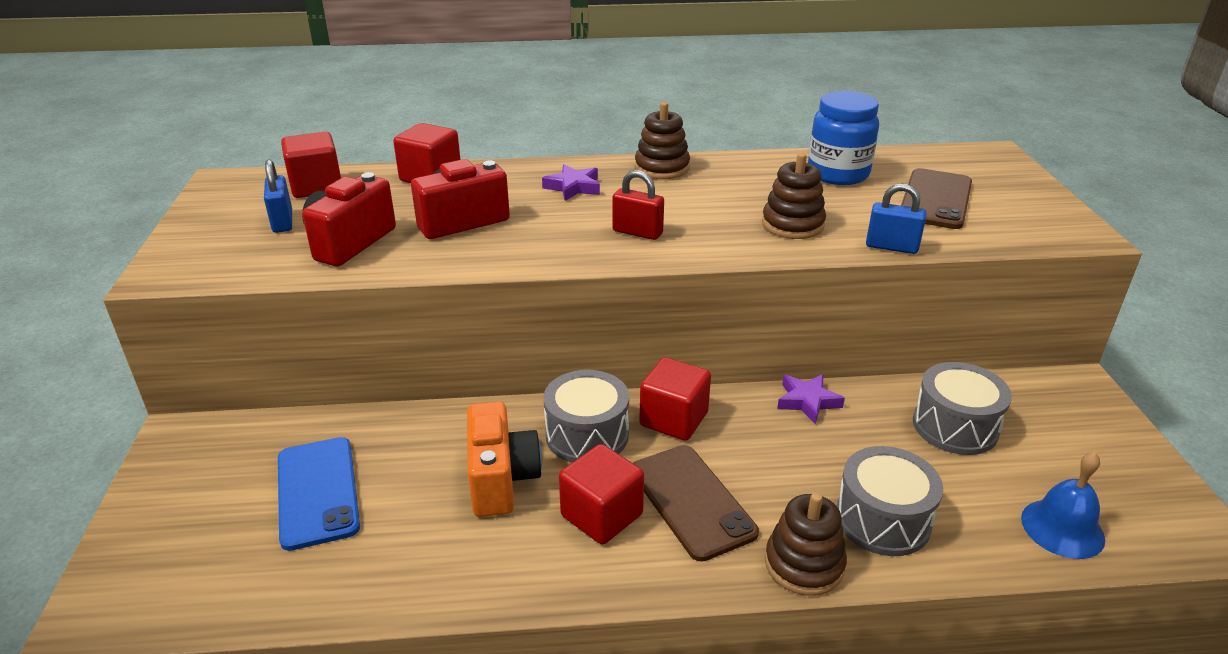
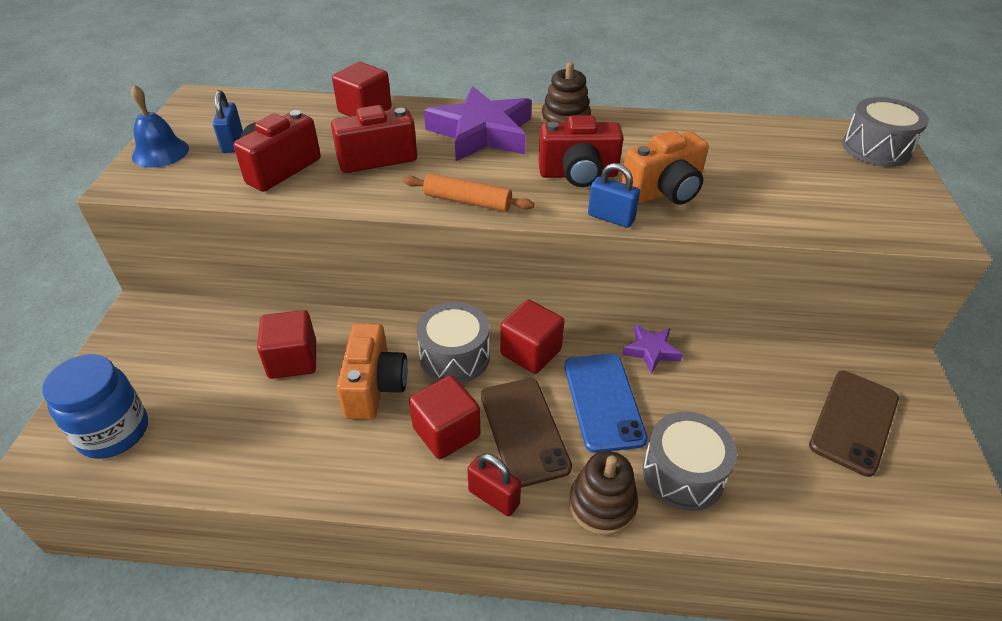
camera: 10 degrees right, 10 degrees up
(316, 186) = (270, 111): red cube -> red cube (293, 360)
(318, 492) = (230, 377): blue phone -> blue phone (603, 401)
(573, 187) = (482, 133): purple star -> purple star, size x2.10
(582, 253) = (467, 201): none -> orange rolling pin
(637, 232) = (522, 185): red padlock -> red padlock (494, 497)
(695, 217) = (578, 174): none -> red camera
(792, 224) = (663, 192): brown stacking toy -> orange camera
(838, 174) = (723, 142): blue jar -> blue jar (114, 432)
(891, 247) = (747, 226): blue padlock -> blue padlock (611, 218)
(936, 199) = (807, 179): brown phone -> brown phone (854, 422)
(955, 426) = (776, 393): grey drum -> grey drum (876, 149)
(1062, 528) = (844, 508): blue bell -> blue bell (160, 152)

